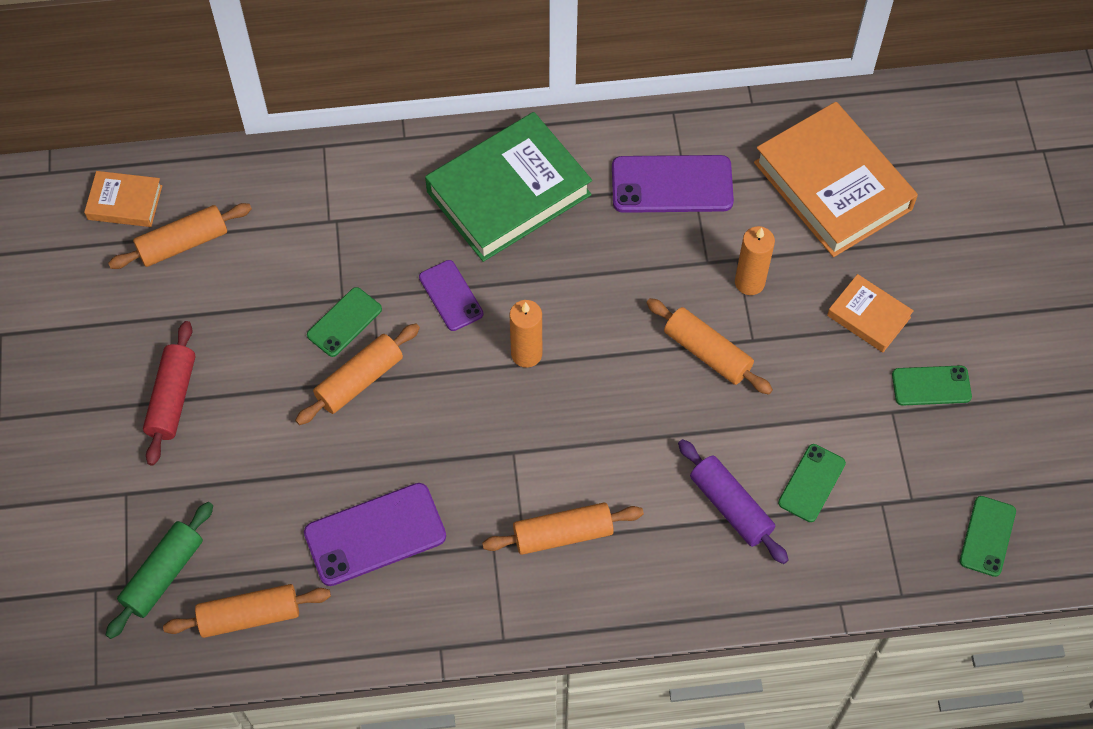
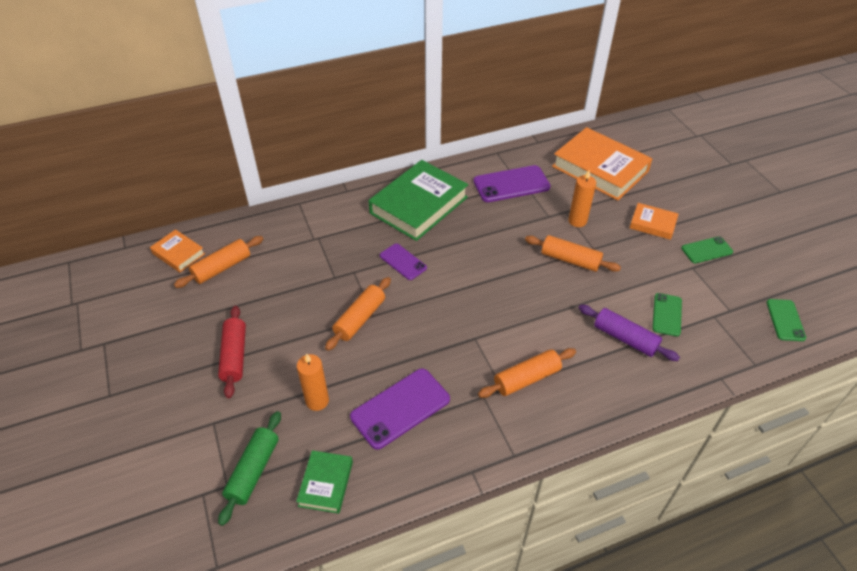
camera: 15 degrees left, 15 degrees down
(125, 202) = (178, 254): orange book -> orange book turned 45 degrees clockwise
(249, 615) = (326, 484): orange rolling pin -> green book
(344, 322) = (340, 289): green phone -> none
(526, 354) = (461, 282): orange candle -> orange candle (317, 401)

